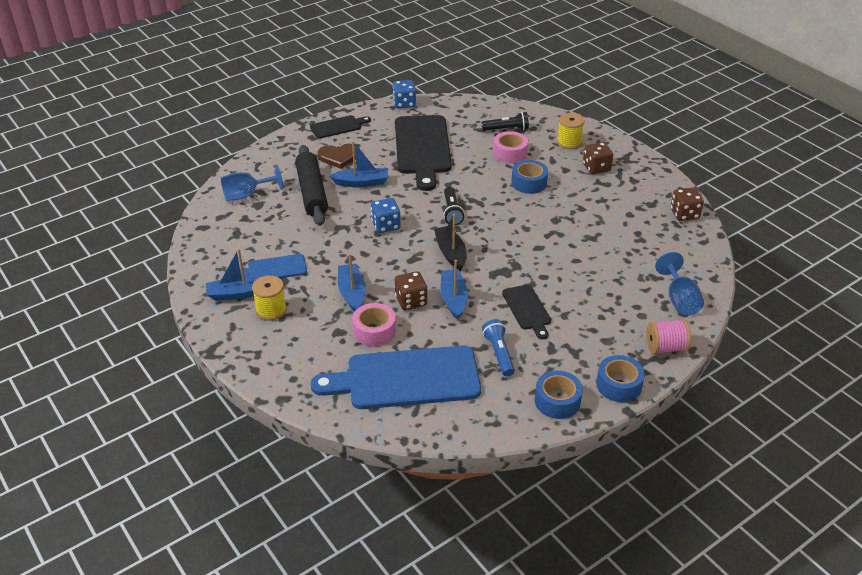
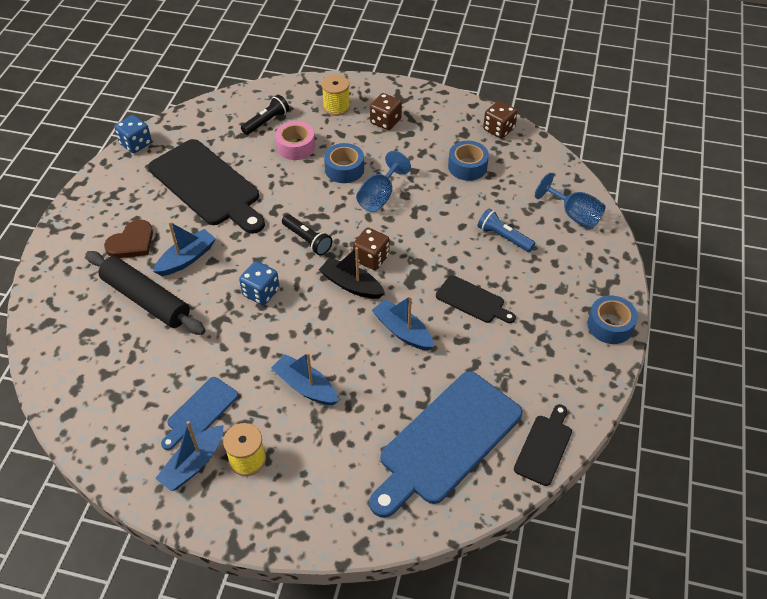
camera: 40 degrees left, 10 degrees up
(246, 195) = (77, 345): blue goblet -> blue goblet (379, 196)
(338, 127) = (93, 208): black cutting board -> black cutting board (544, 447)
(374, 331) = (368, 412): pink tape -> none
(411, 301) = (368, 358): brown dice -> brown dice (371, 258)
(499, 353) = (494, 360): blue flashlight -> blue flashlight (503, 237)
(557, 401) = (583, 373): blue tape -> blue tape (467, 166)
(665, 347) = (607, 266): pink spool -> none

